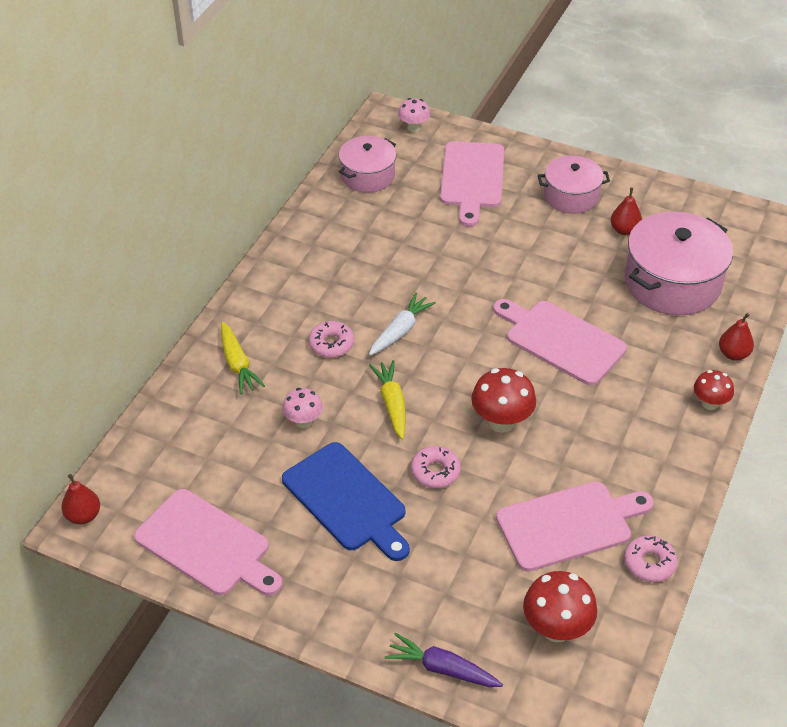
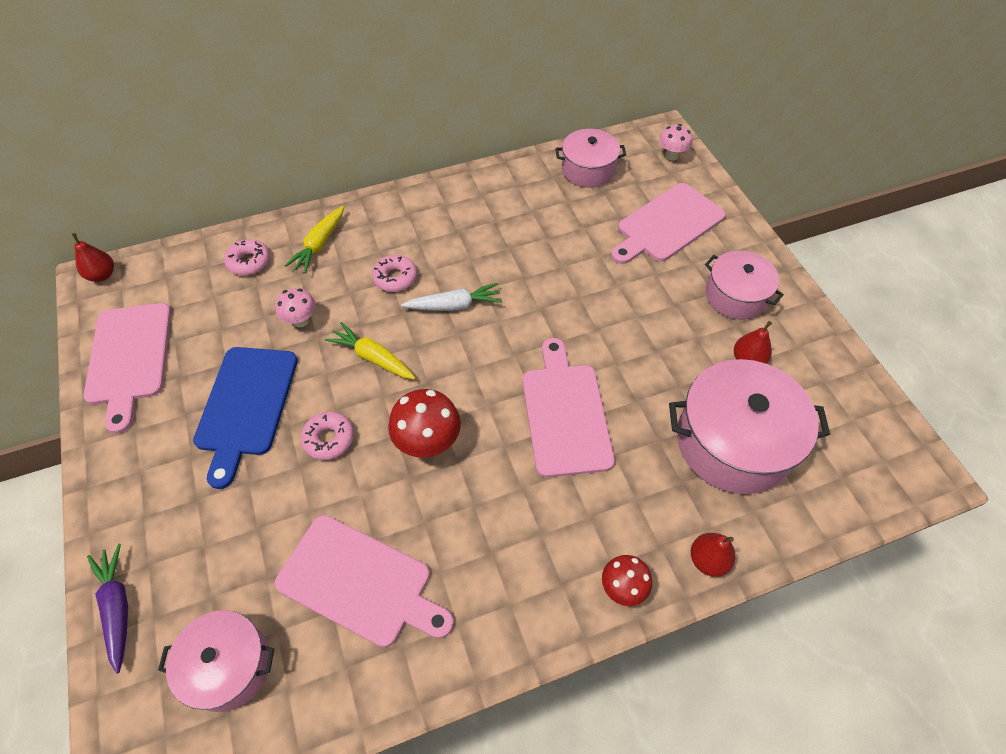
camera: 45 degrees right, 10 degrees up
(392, 404) = (373, 357): yellow carrot -> yellow carrot turned 90 degrees counterclockwise
(556, 629) = (229, 665): red mushroom -> pink pot
(649, 563) = (373, 687): pink donut -> pink donut (249, 262)

